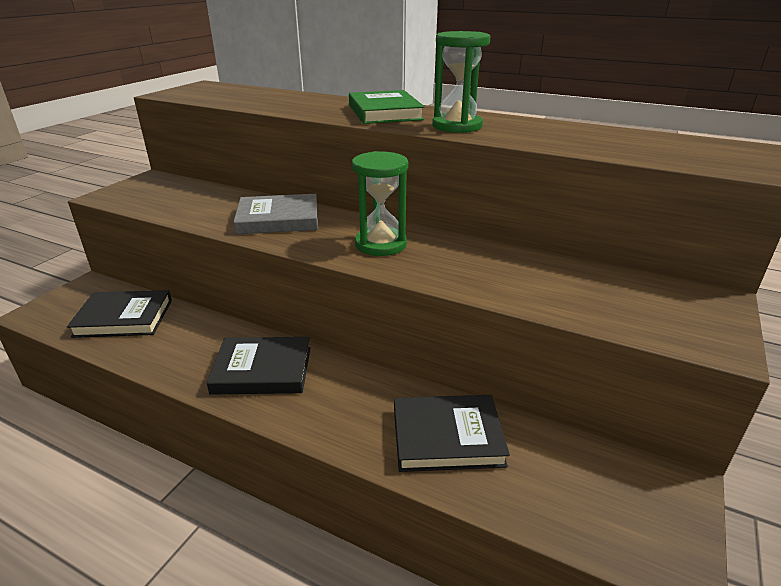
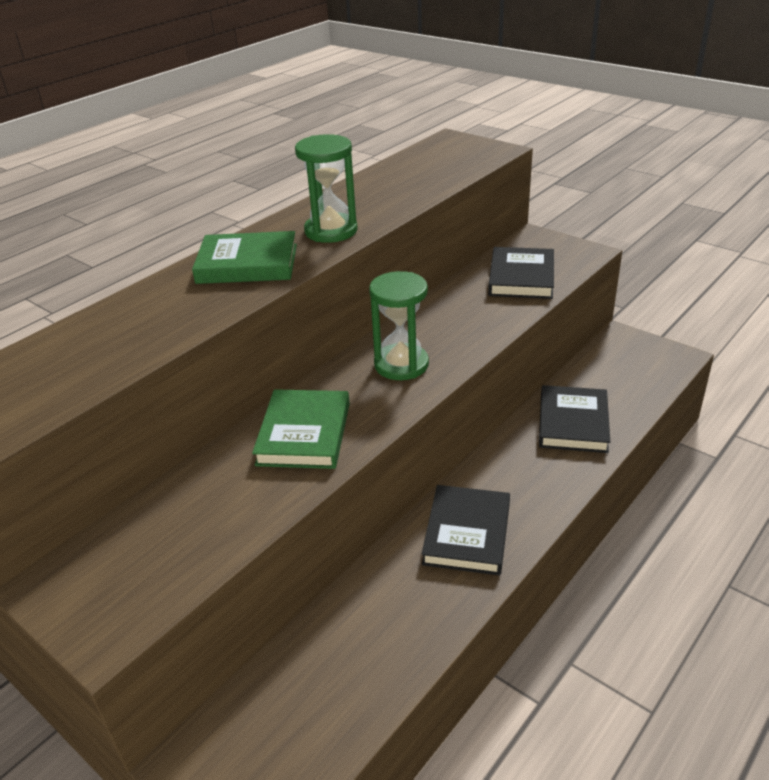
camera: 75 degrees left, 5 degrees up
(124, 318) = (316, 685): black book -> black book (521, 277)
(278, 219) = (304, 434): grey book -> green book

